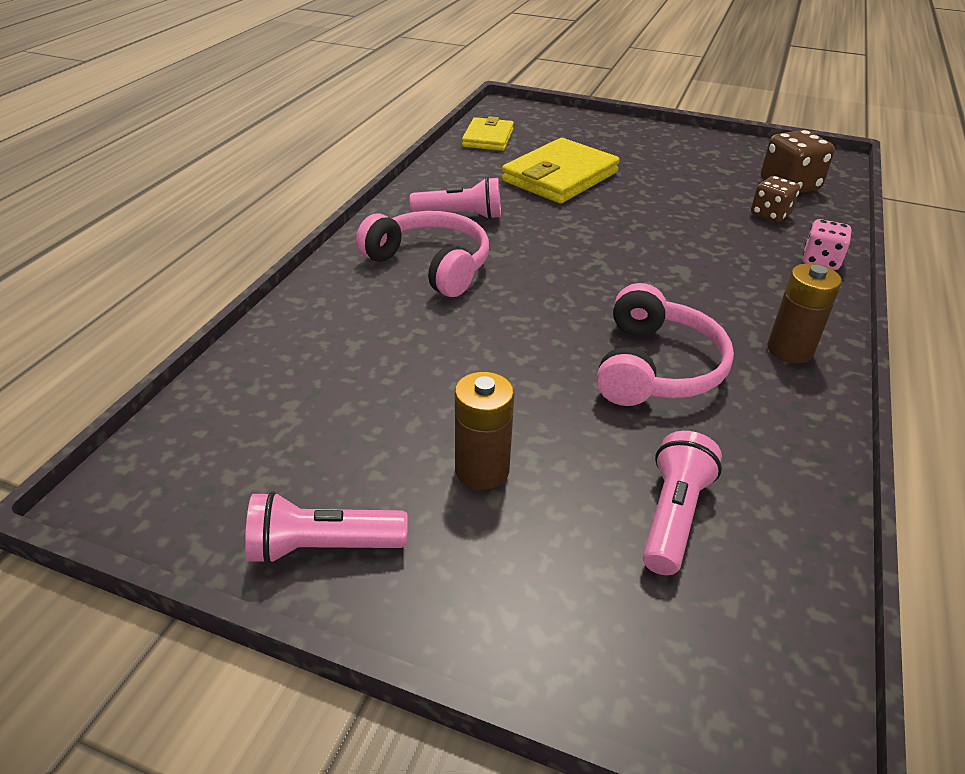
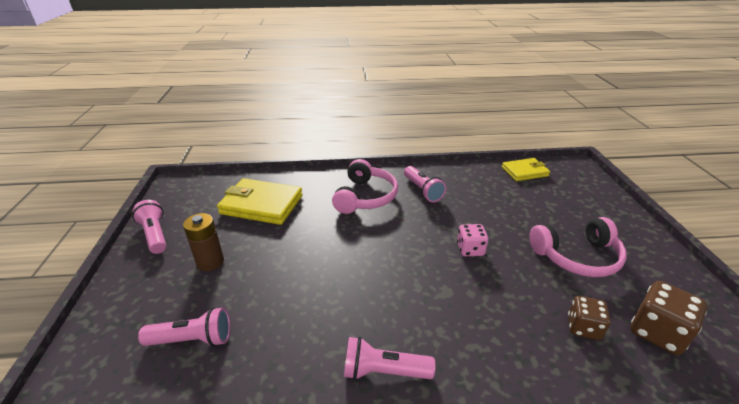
camera: 65 degrees right, 5 degrees down
(560, 177) = (510, 210): yellow wallet -> yellow wallet (262, 205)
(656, 367) = (323, 304): pink headphones -> pink headphones (577, 257)
(789, 350) = (384, 371): brown battery -> pink flashlight
(820, 261) = (537, 375): pink dice -> pink dice (470, 249)

